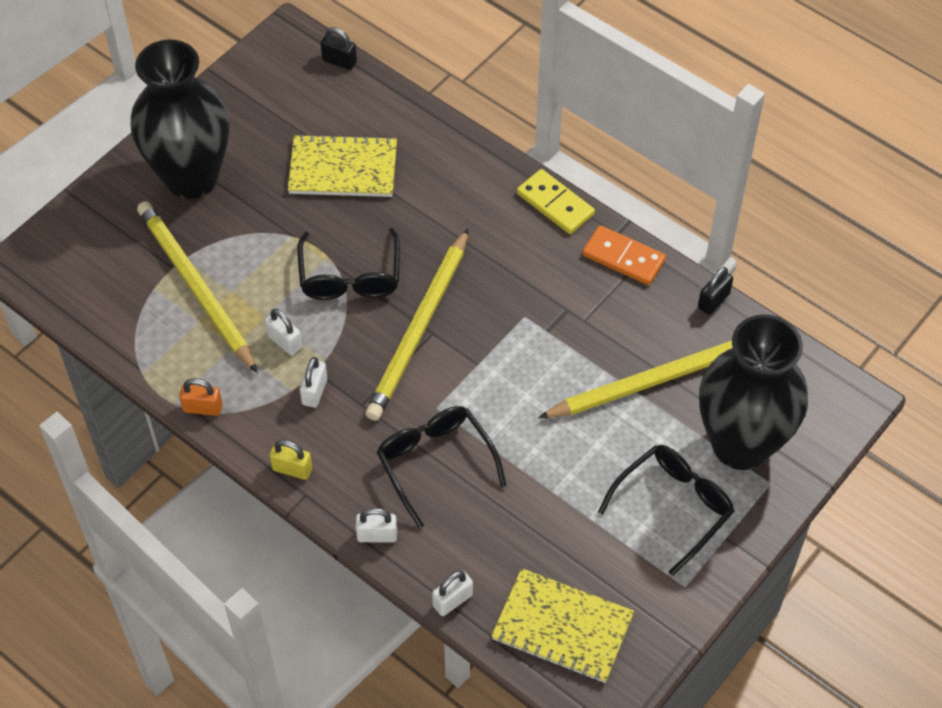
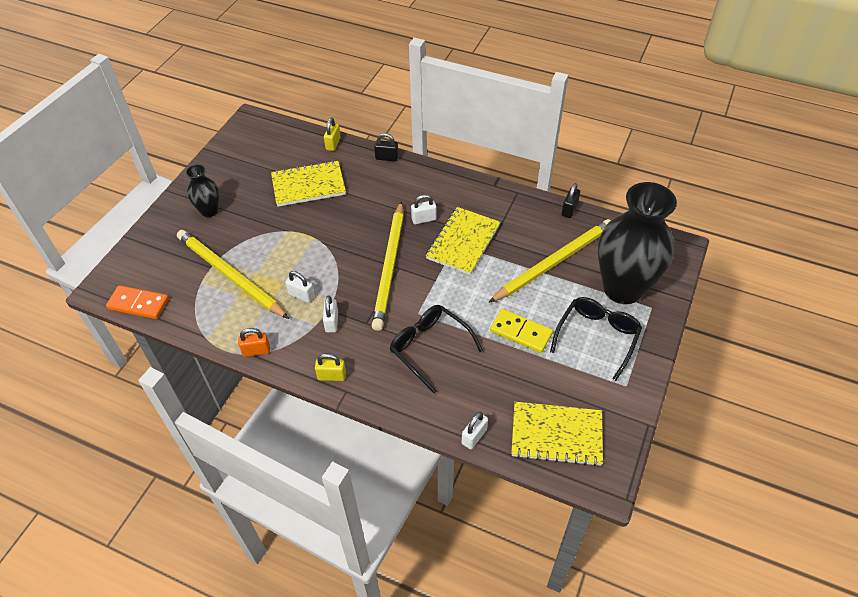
camera: 15 degrees left, 5 degrees down
(191, 178) = (209, 211): black vase -> black vase, size x0.47
(339, 61) = (287, 127): black padlock -> black padlock (387, 158)
(350, 276) = (333, 246): black glasses -> none
(377, 535) = (406, 405): white padlock -> white padlock (424, 219)
(399, 106) = (333, 144): none -> yellow padlock
(537, 315) = (463, 242): none -> yellow notebook
(555, 204) = (450, 177): yellow domino -> yellow domino (521, 332)
(623, 258) = (504, 198): orange domino -> orange domino (138, 304)

